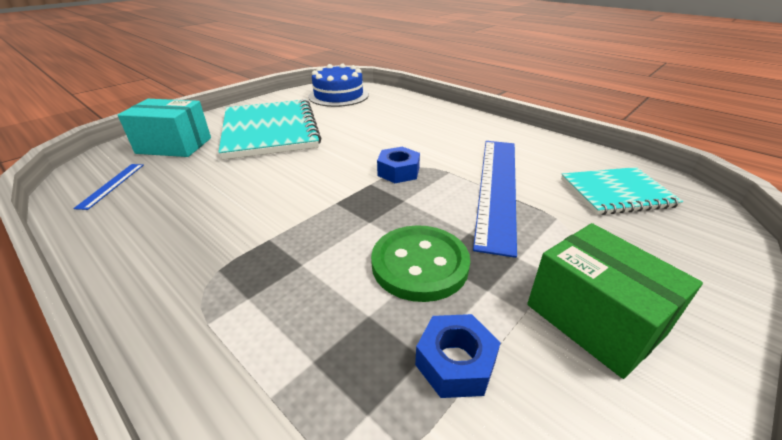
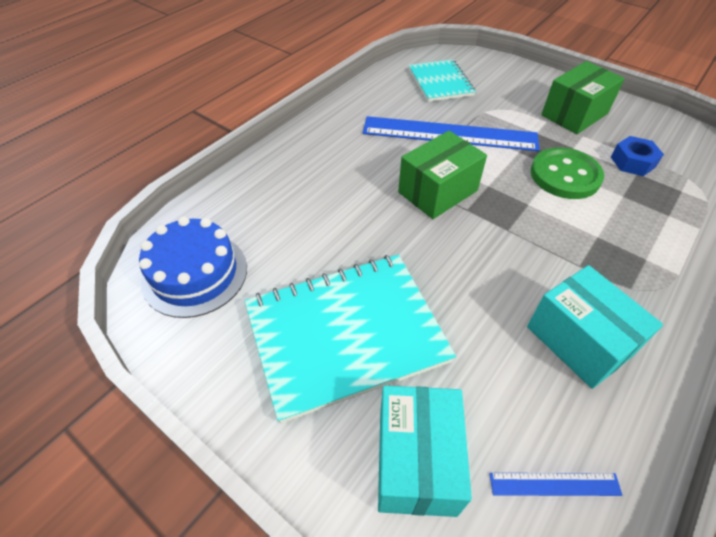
camera: 95 degrees left, 15 degrees up
(192, 218) = (578, 340): none -> turquoise box
(398, 172) = (438, 191): blue nut -> green box

